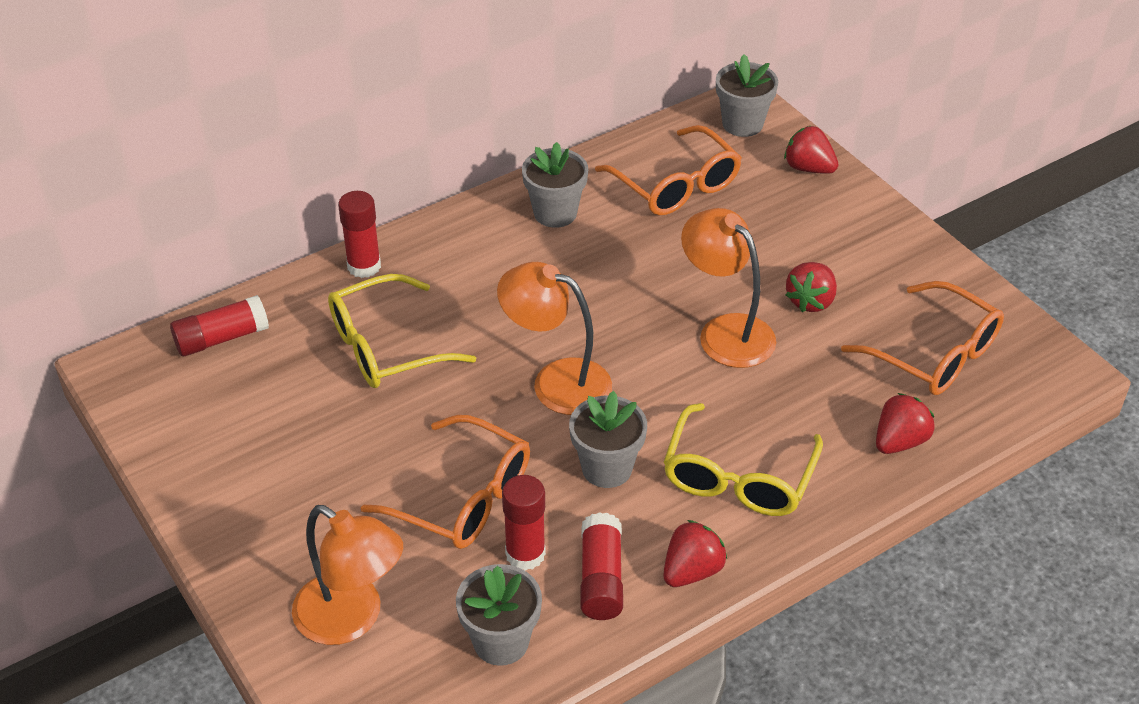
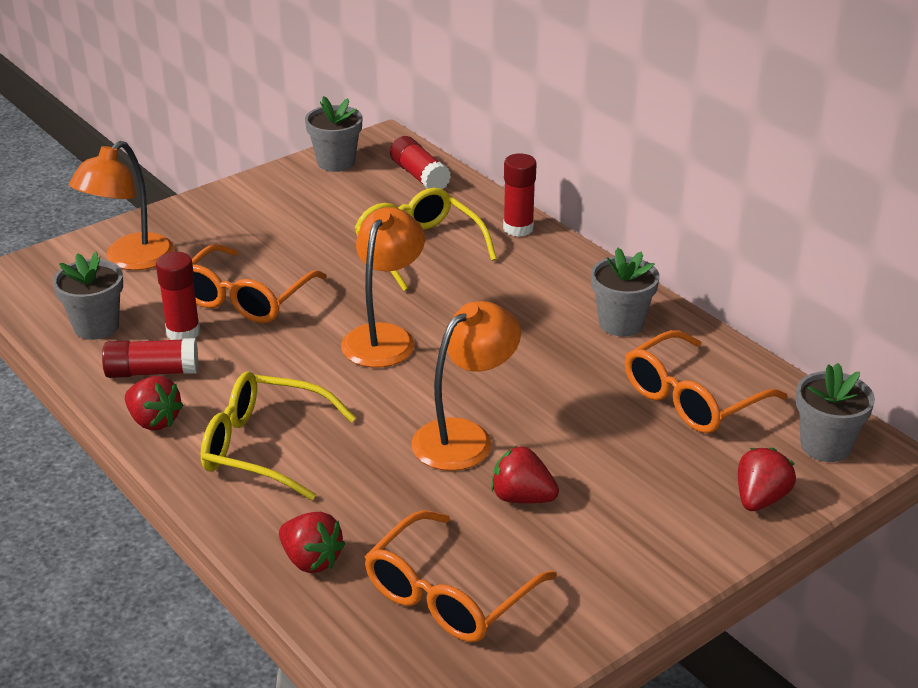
camera: 85 degrees right, 10 degrees down
(607, 468) = (277, 369): grey flower pot -> grey flower pot (336, 162)

